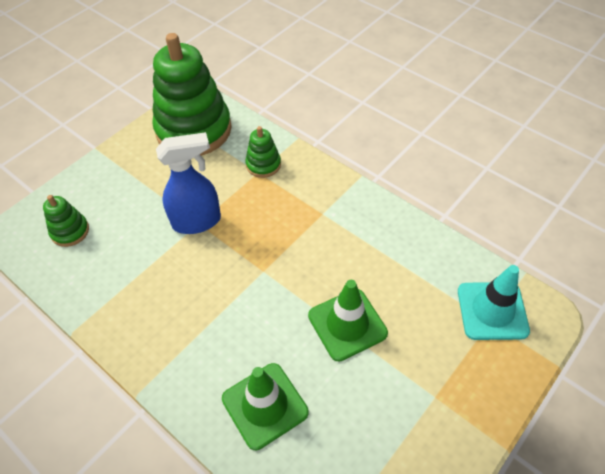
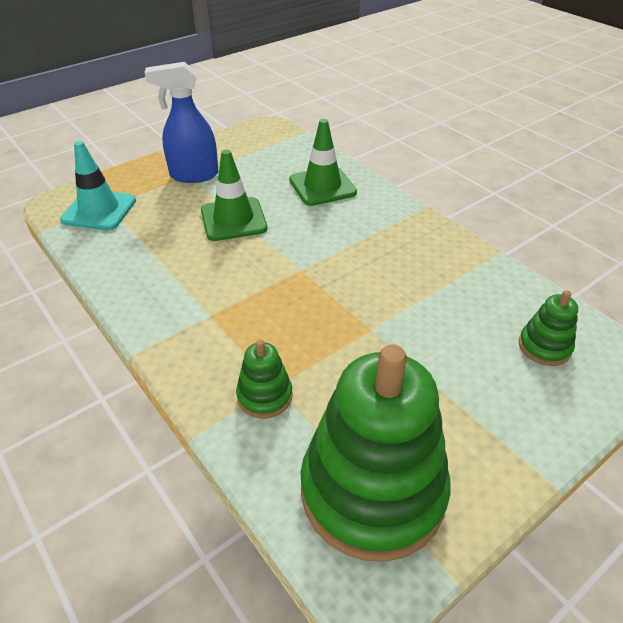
camera: 170 degrees left, 10 degrees down
(197, 221) = (372, 331): blue spray bottle -> blue spray bottle (193, 175)

